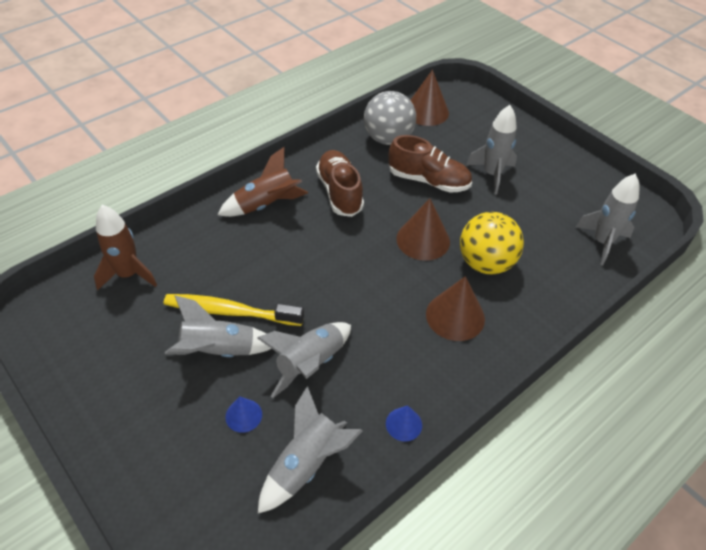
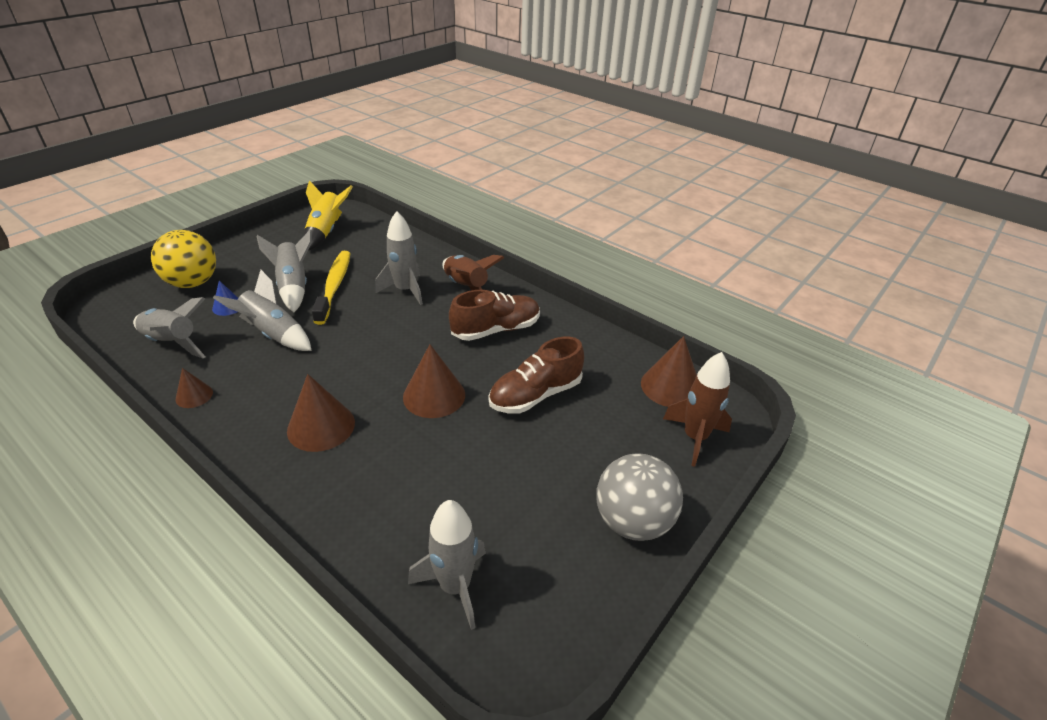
camera: 80 degrees right, 10 degrees down
(94, 323) = (326, 231): none -> yellow rocket
(128, 274) = (374, 236): brown rocket -> brown rocket (695, 438)
(388, 139) = (599, 357): grey ball -> grey ball (632, 521)
(404, 424) = (194, 395): blue cone -> brown cone
(428, 181) = (535, 395): brown shoe -> brown shoe turned 45 degrees clockwise
(485, 263) = (402, 451): yellow ball -> yellow ball (193, 283)
(492, 174) = (567, 455): grey rocket -> grey rocket (405, 290)

